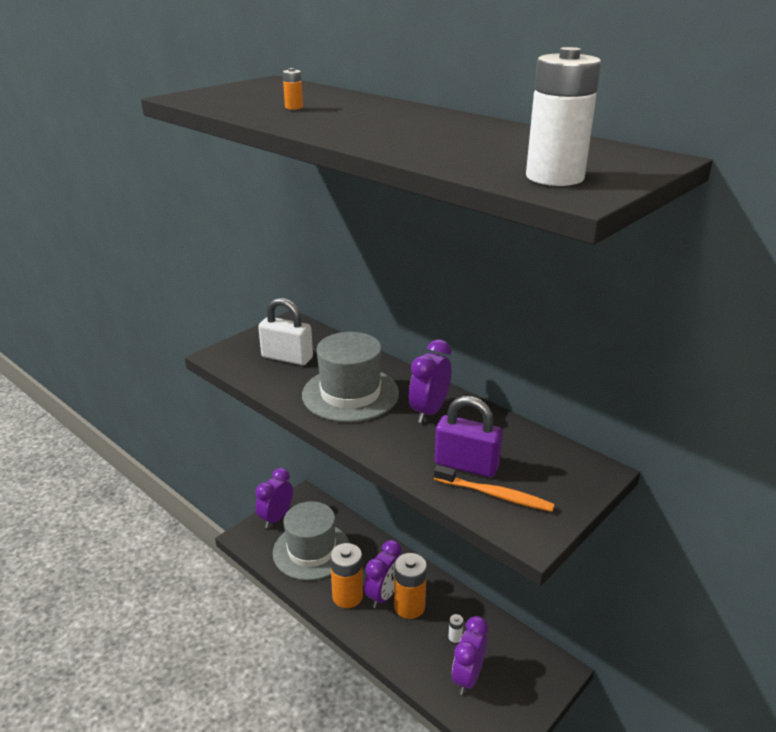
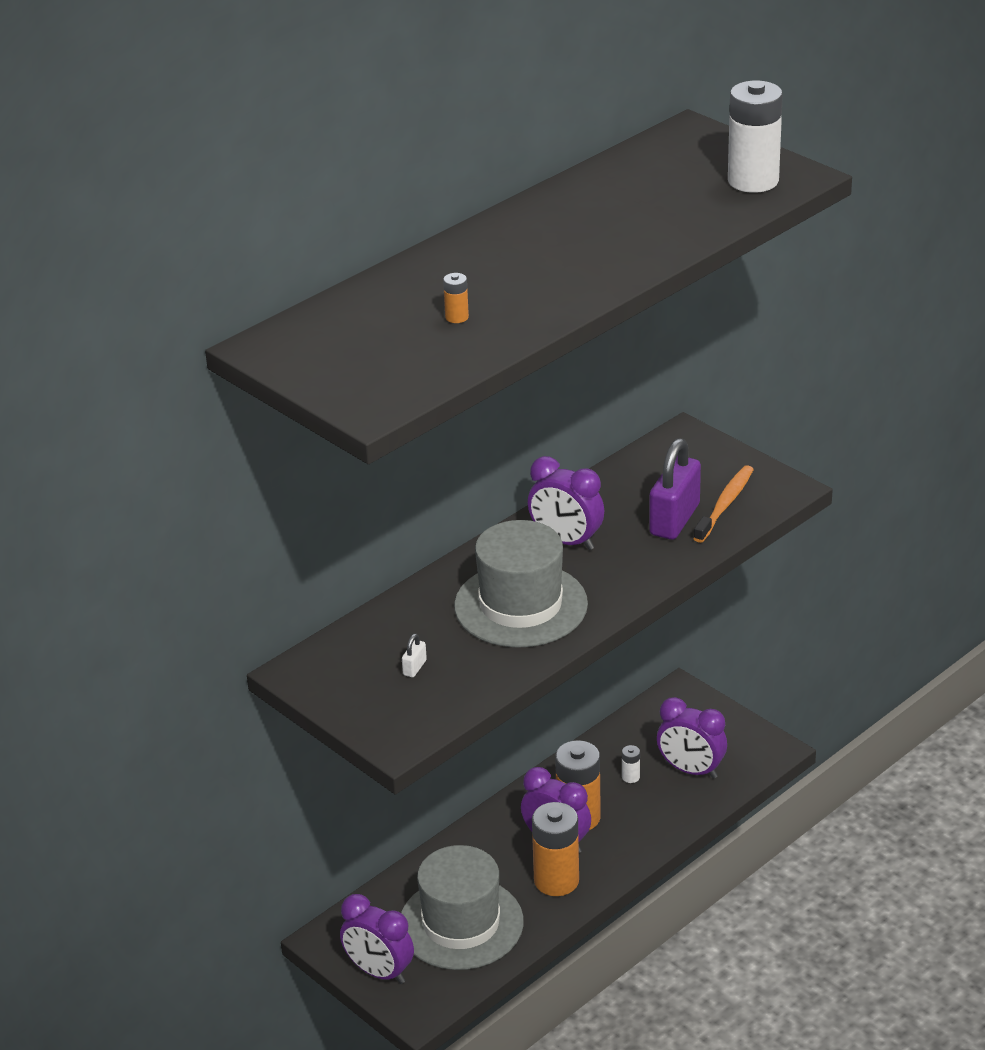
camera: 85 degrees left, 5 degrees up
(287, 357) = (414, 668): white padlock -> white padlock, size x0.41

